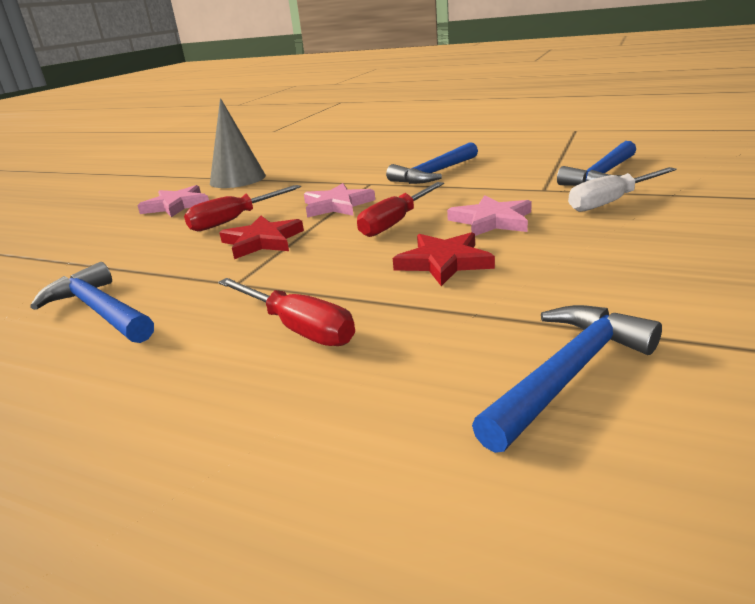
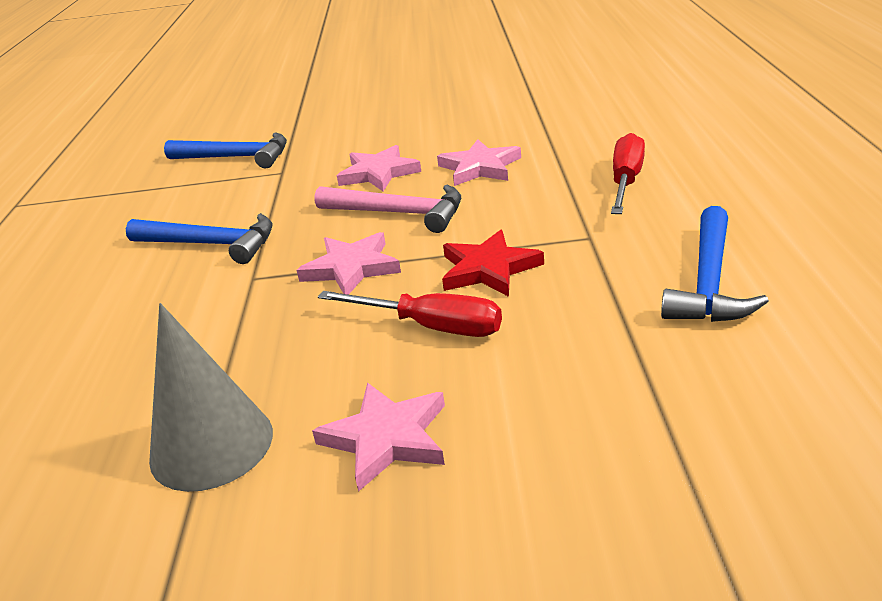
camera: 115 degrees left, 5 degrees up
(396, 222) = (398, 213): red screwdriver -> pink hammer
(444, 262) = (480, 167): red star -> pink star
(567, 374) = (590, 109): blue hammer -> none
(611, 202) = (317, 142): white screwdriver -> none

